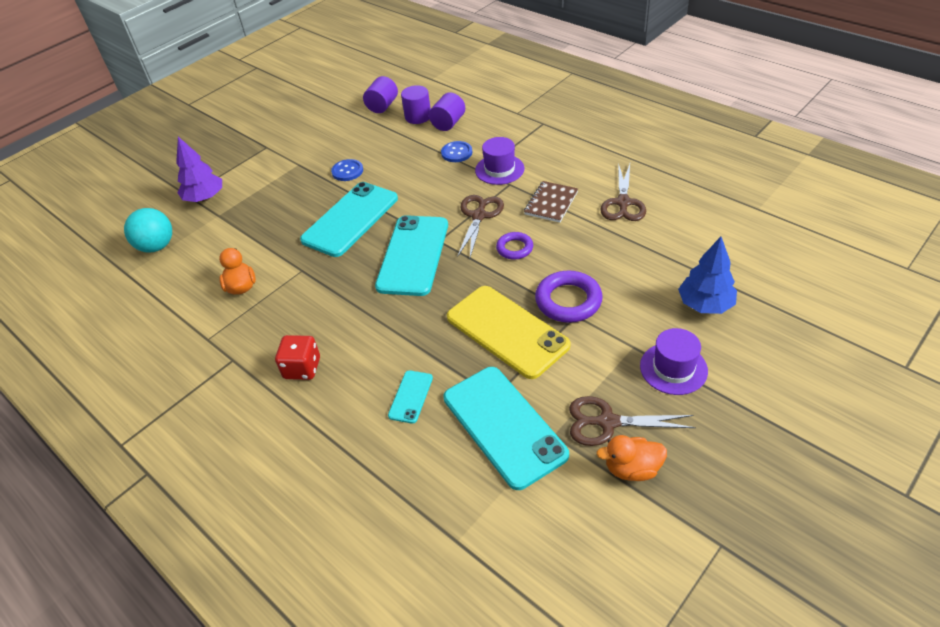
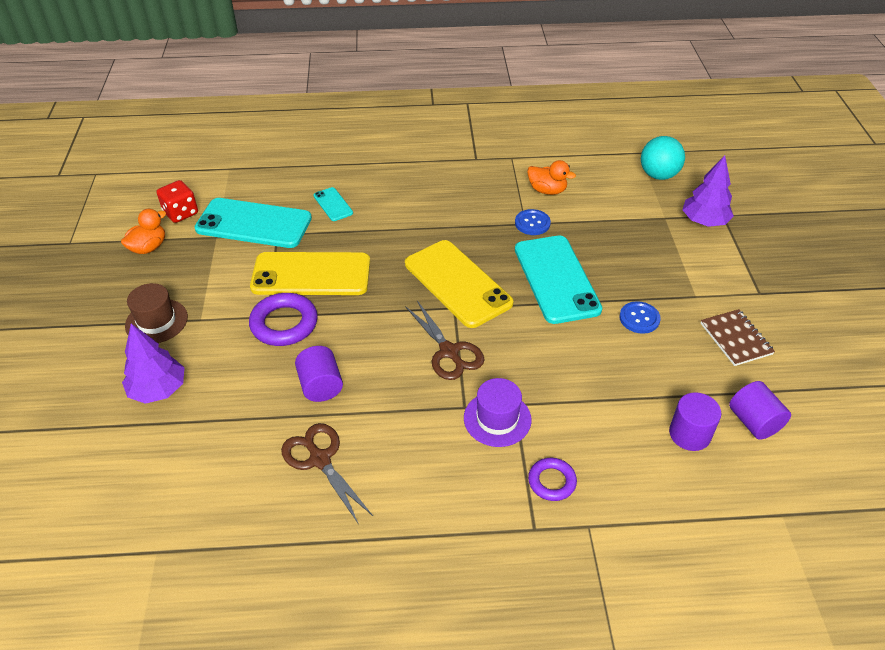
camera: 130 degrees right, 0 degrees up
(302, 368) = (424, 179): red dice -> red dice (181, 213)
(413, 255) = (457, 283): turquoise phone -> yellow phone
(448, 123) = (641, 448): purple cylinder -> purple cylinder (321, 386)
(456, 153) = (571, 411): blue button -> blue button (532, 223)
(514, 248) = (378, 341): purple ring -> purple ring (552, 481)
(551, 203) = (396, 410): brown notebook -> brown notebook (736, 339)
(607, 422) = (184, 262): brown scissors -> none
(673, 368) = (156, 321): purple hat -> brown hat
(705, 304) = (158, 390): blue tree -> purple tree

